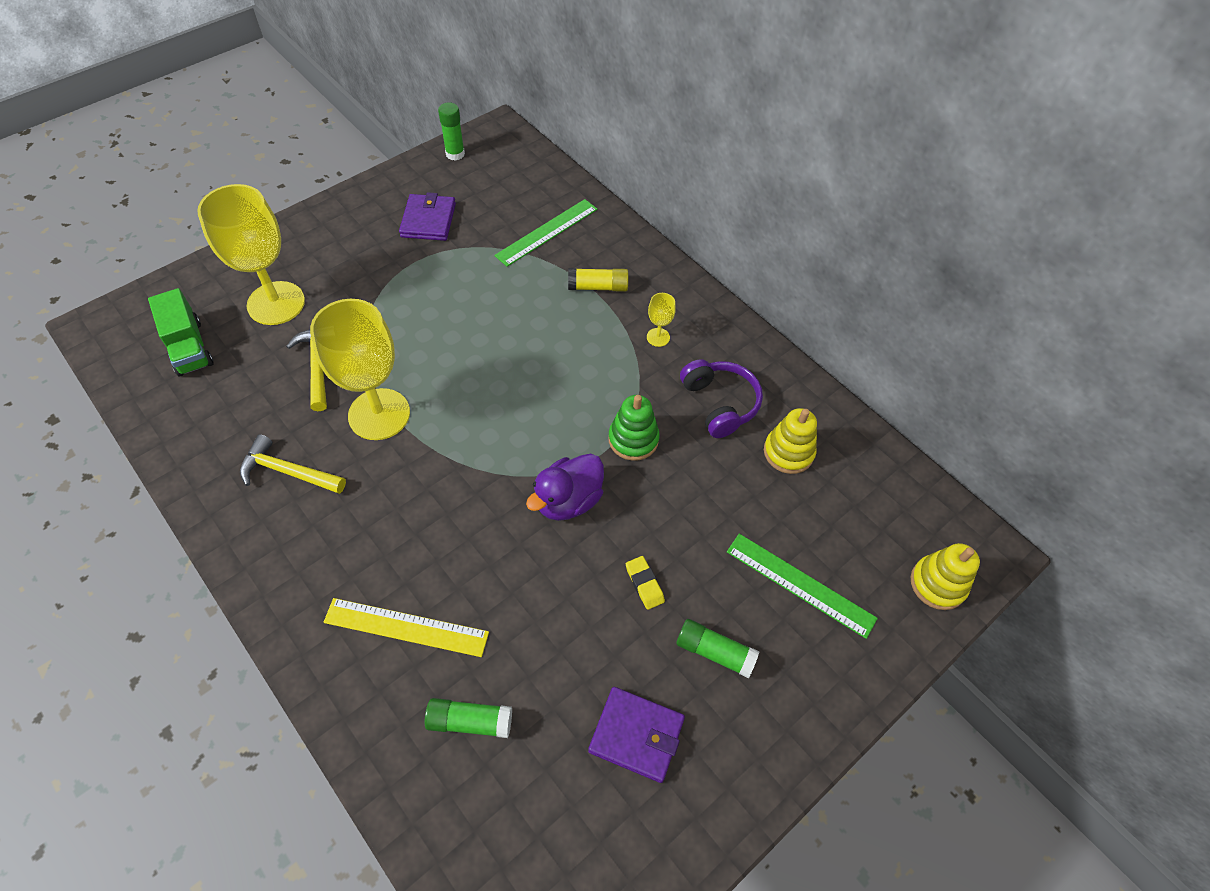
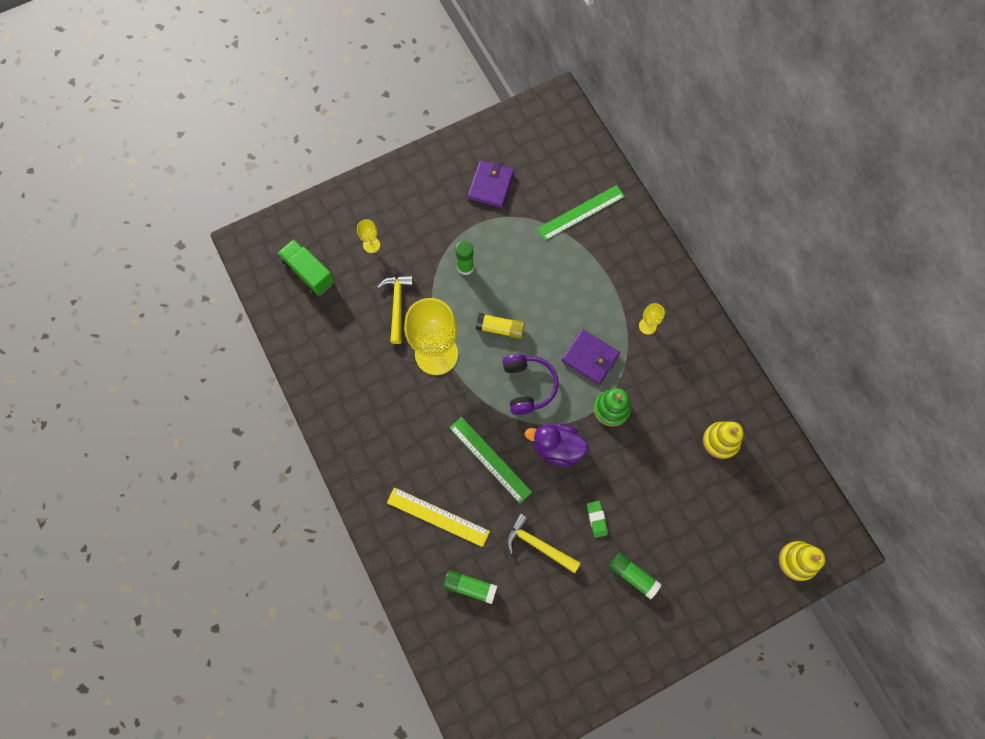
camera: 15 degrees right, 15 degrees up
(189, 347) = (309, 273): green truck -> green truck turned 150 degrees clockwise
(276, 303) = (371, 245): yellow goblet -> yellow goblet, size x0.41
(288, 472) = (371, 388): yellow hammer -> yellow hammer (538, 545)
(455, 154) = (520, 121): green glue stick -> green glue stick (465, 267)
(568, 500) = (557, 447): purple duck -> purple duck turned 45 degrees clockwise
(598, 287) = (611, 272): yellow glue stick -> yellow glue stick (500, 328)
(636, 735) = (571, 618): purple wallet -> purple wallet (590, 358)
(644, 584) = (597, 519): yellow eraser -> green eraser
(720, 403) = (680, 391): purple headphones -> purple headphones (528, 386)
(800, 584) = (702, 541): green ruler -> green ruler (490, 459)

